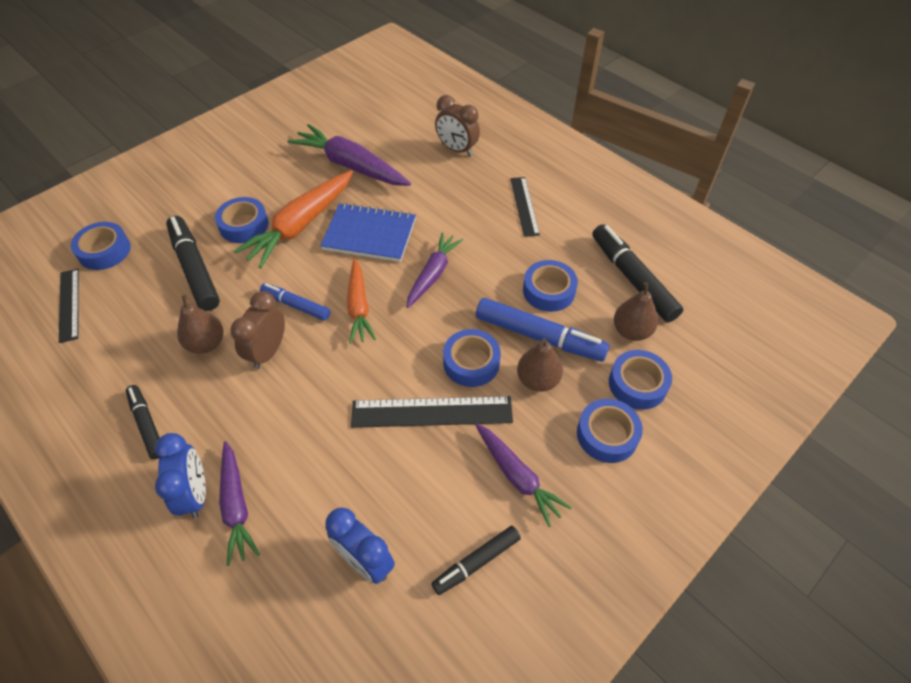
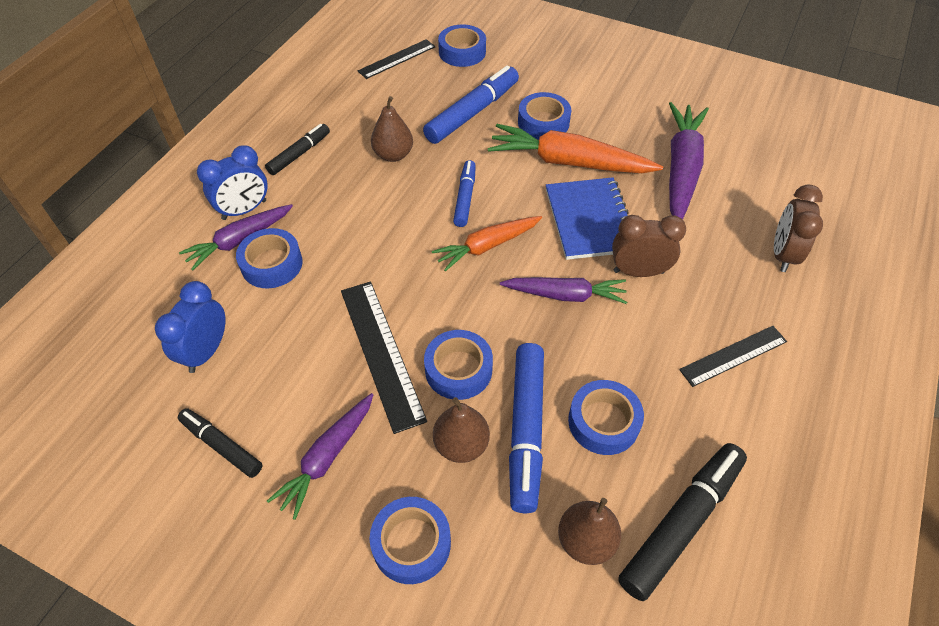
camera: 70 degrees right, 0 degrees up
(194, 269) = (472, 112): black marker -> blue marker
(268, 352) = (402, 199): brown clock -> brown clock (638, 272)
(637, 384) = (501, 566): blue tape -> blue tape (272, 264)

